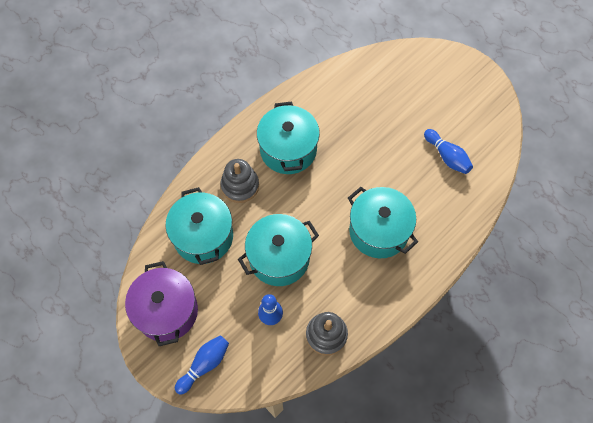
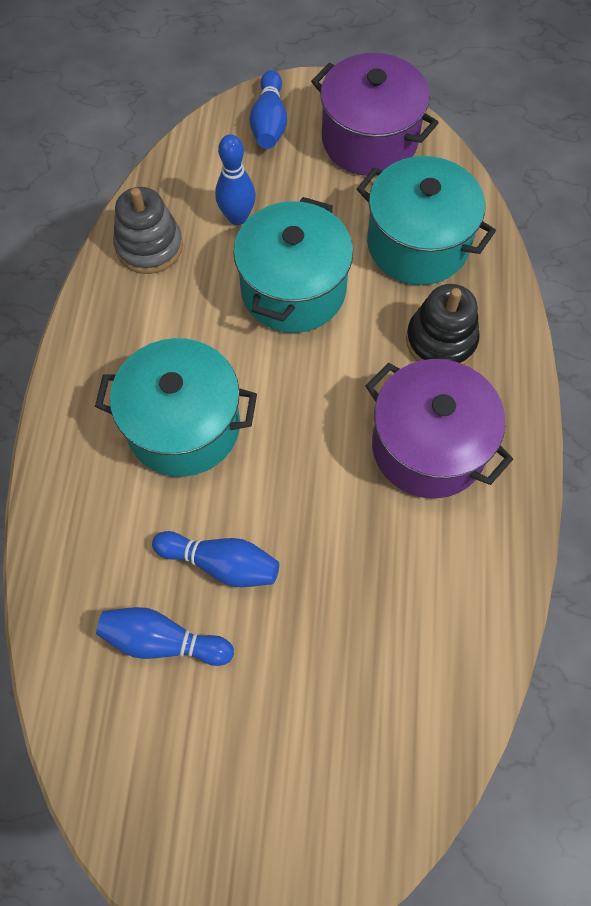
camera: 140 degrees right, 0 degrees up
(240, 186) = (441, 341): grey stacking toy -> black stacking toy
(288, 150) = (428, 446): turquoise pot -> purple pot
(405, 167) = (221, 564): none -> blue bowling pin

